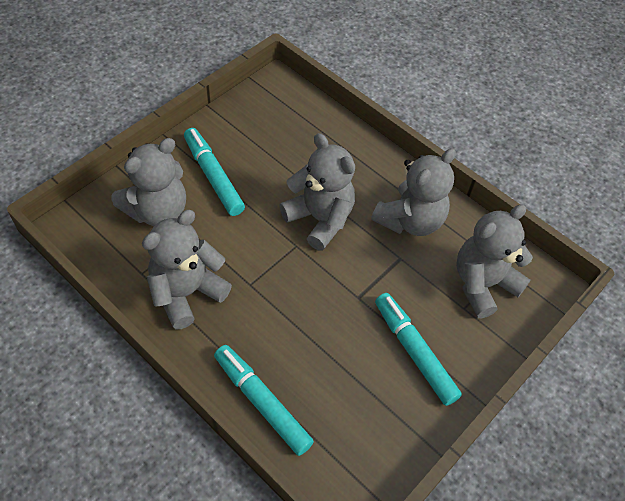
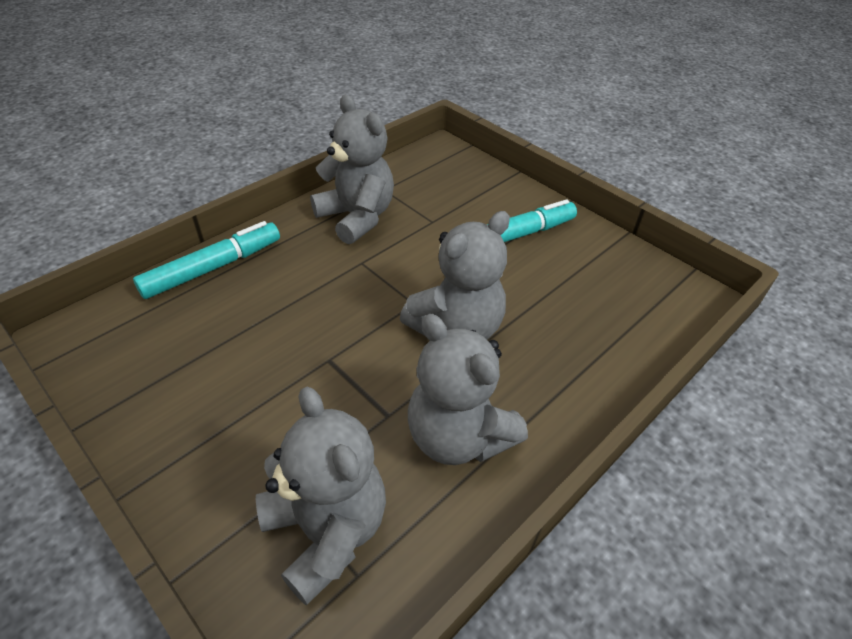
camera: 95 degrees right, 10 degrees down
(157, 210) = (462, 197): grey teddy bear -> none
(414, 352) = (231, 414): turquoise marker -> none

